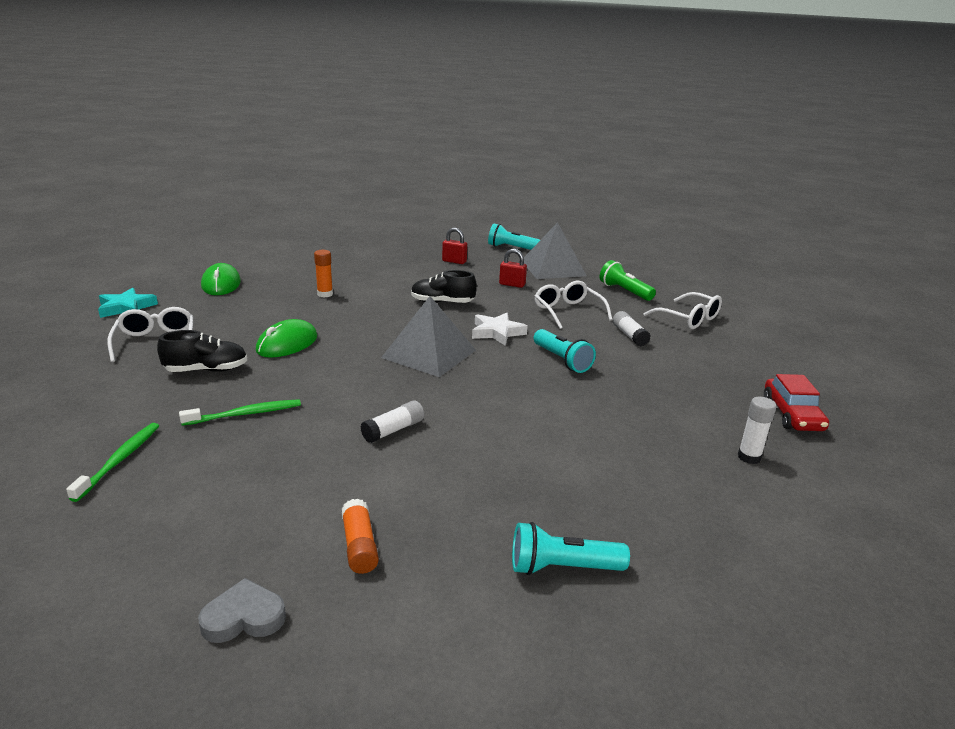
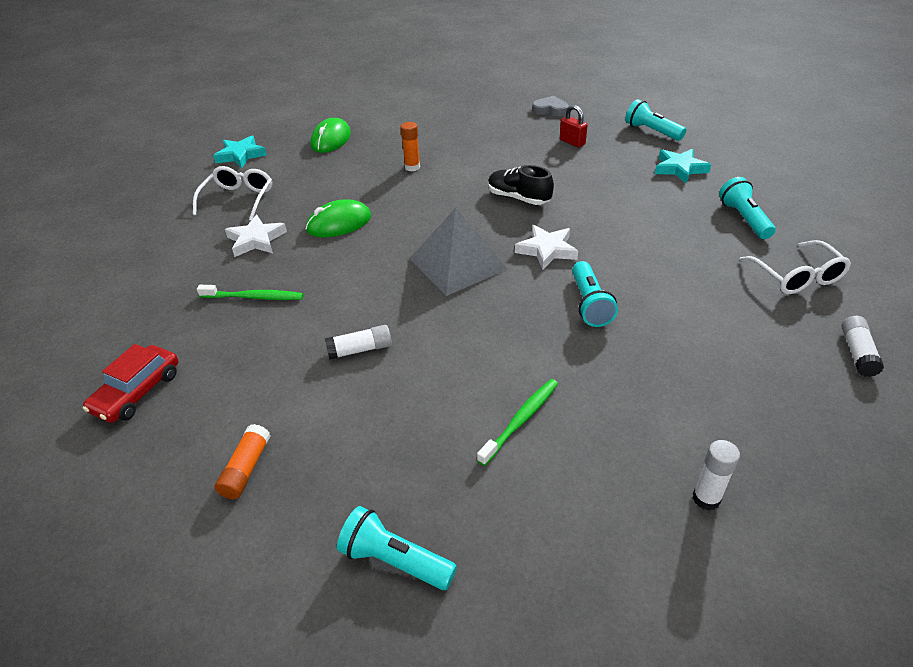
camera: 30 degrees right, 15 degrees up
(120, 460) = (138, 321): green toothbrush -> green toothbrush (521, 420)
(206, 370) = (256, 240): black shoe -> white star
(244, 617) = (122, 506): grey heart -> grey heart (550, 110)
(512, 284) = (613, 185): red padlock -> none
(553, 268) = (680, 169): grey pyramid -> turquoise star
(567, 311) = (649, 236): white glasses -> none
(624, 291) = (744, 219): green flashlight -> turquoise flashlight
(629, 335) = (697, 286): white glue stick -> white glue stick (857, 353)
(792, 414) = (818, 456): red car -> red car (137, 392)

